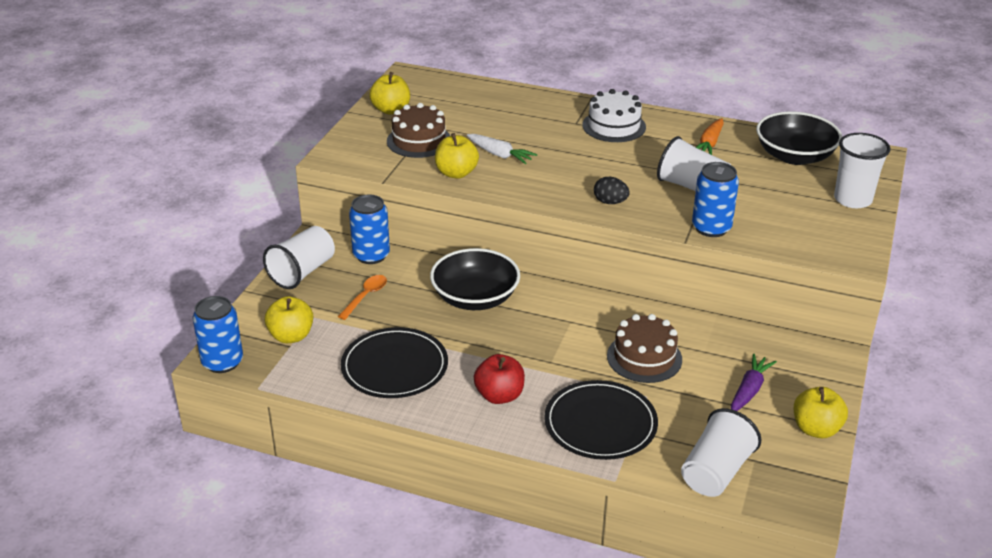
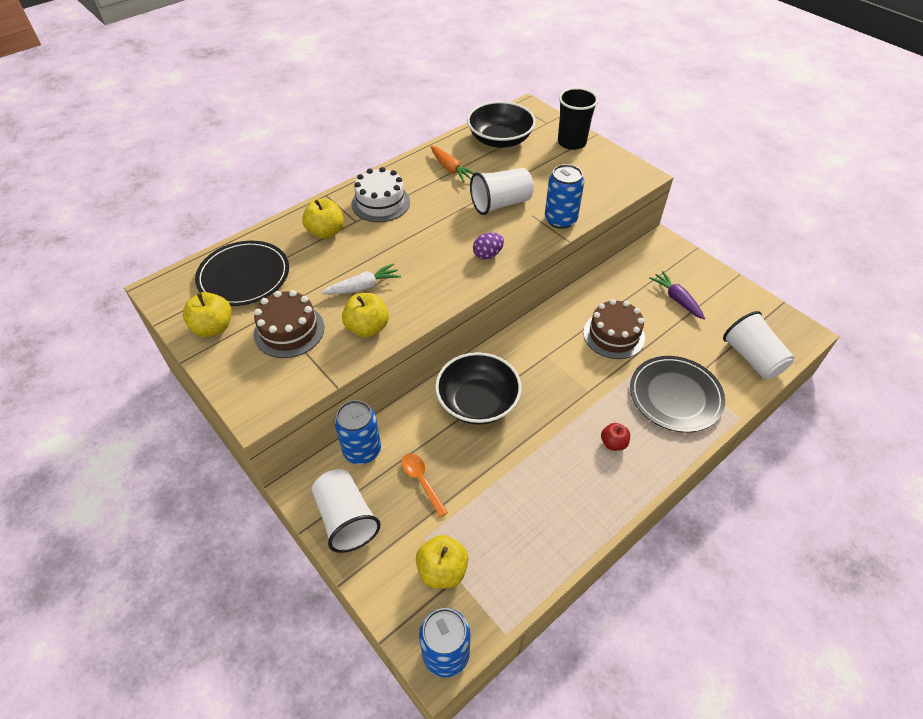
camera: 60 degrees left, 15 degrees up
(394, 366) = (536, 502): black plate -> black plate (244, 276)
(499, 395) = (613, 443): red apple -> red apple, size x0.63
(610, 202) = (487, 255): black egg -> purple egg
(816, 429) = (729, 288): yellow apple -> yellow apple (326, 232)
(852, 199) = (571, 142): white cup -> black cup

